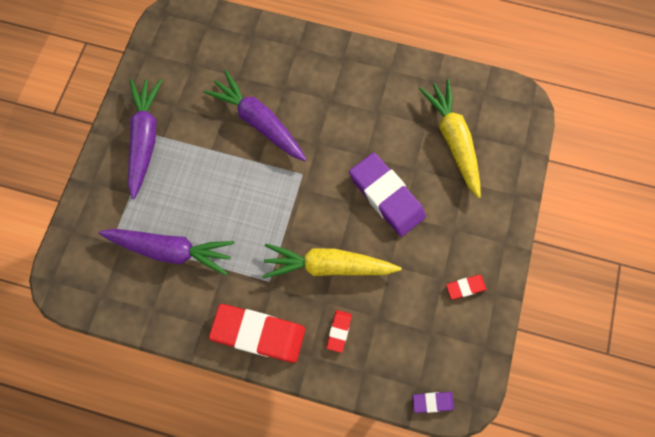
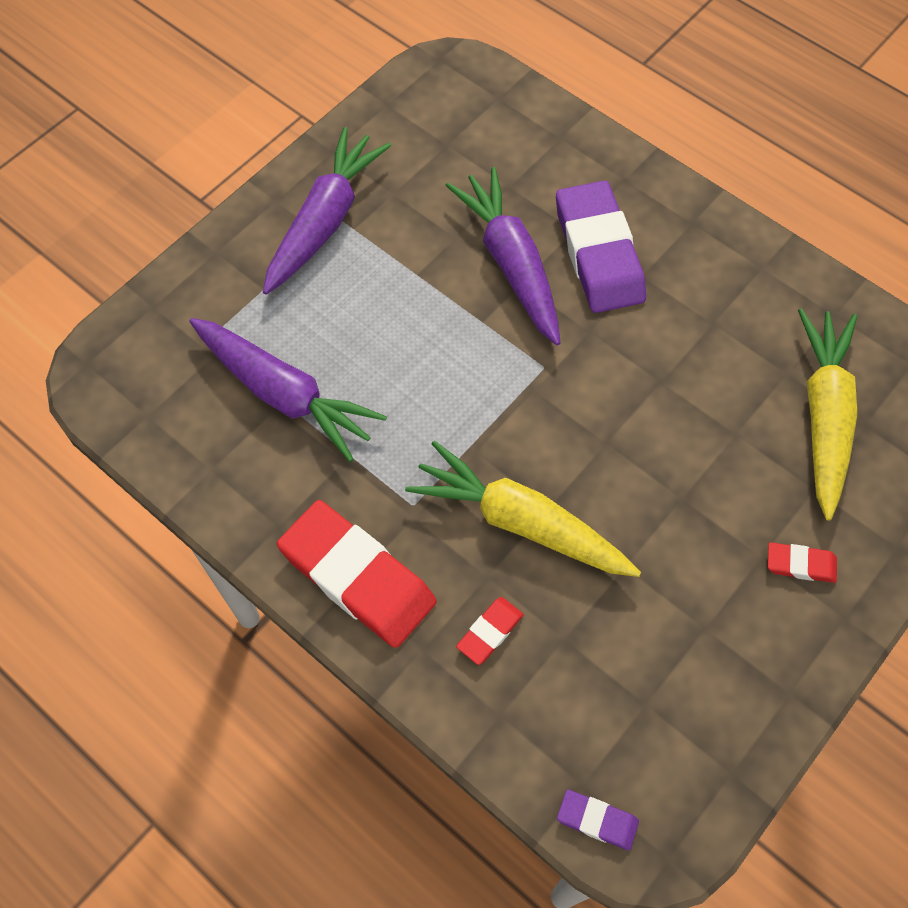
camera: 25 degrees right, 10 degrees down
(386, 196) = (668, 457): purple eraser -> purple eraser (598, 253)
(465, 287) = (740, 658): red eraser -> red eraser (800, 564)

